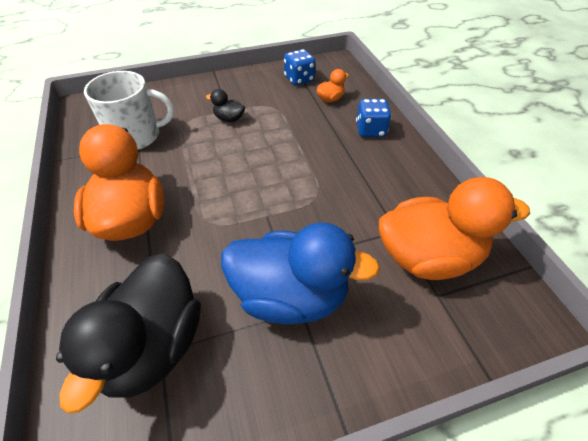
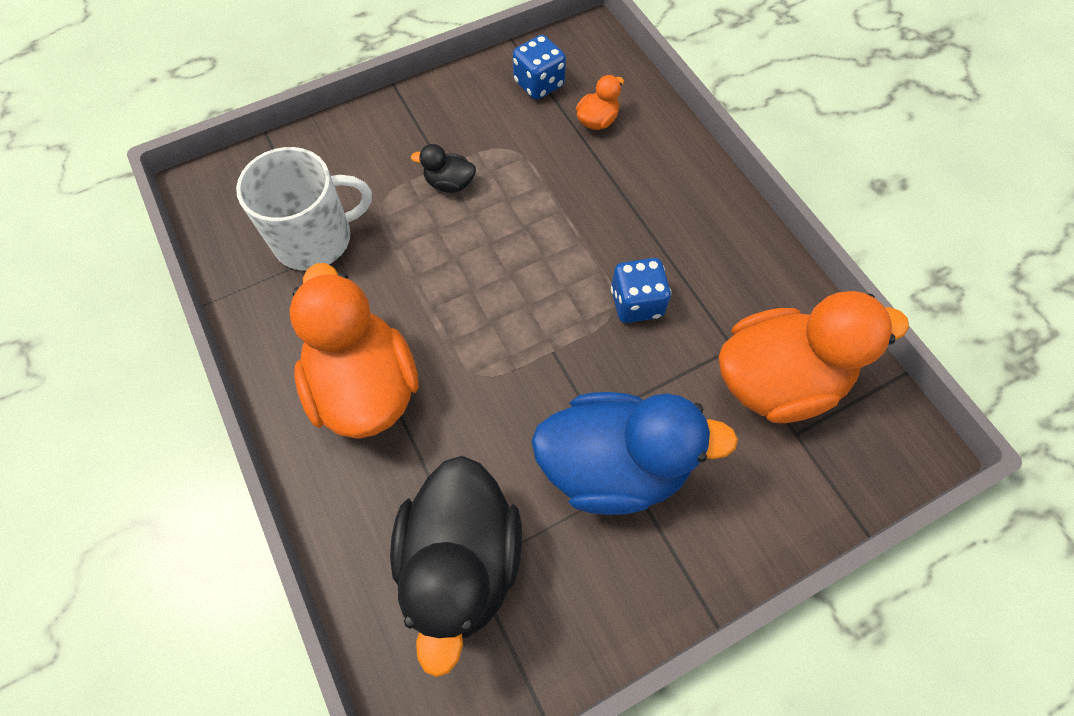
camera: 10 degrees left, 15 degrees up
(370, 130) = (669, 176): blue dice -> blue dice (636, 303)

